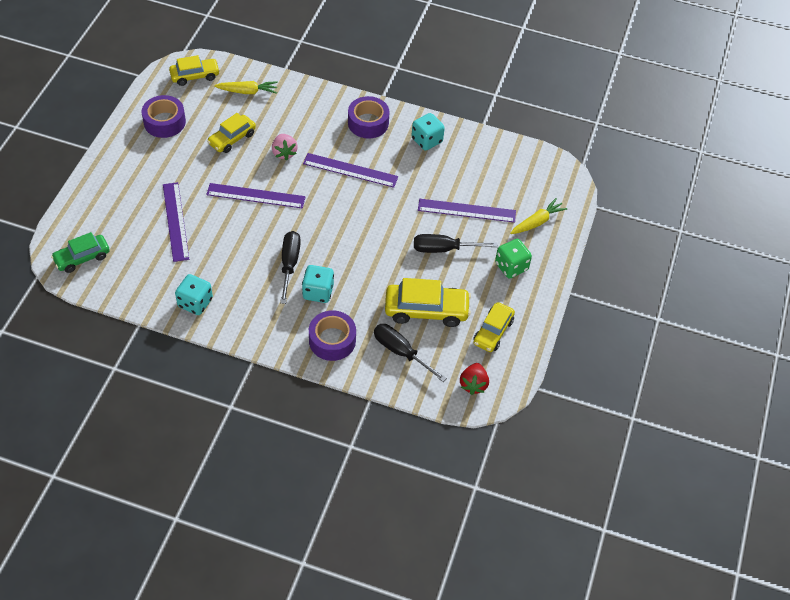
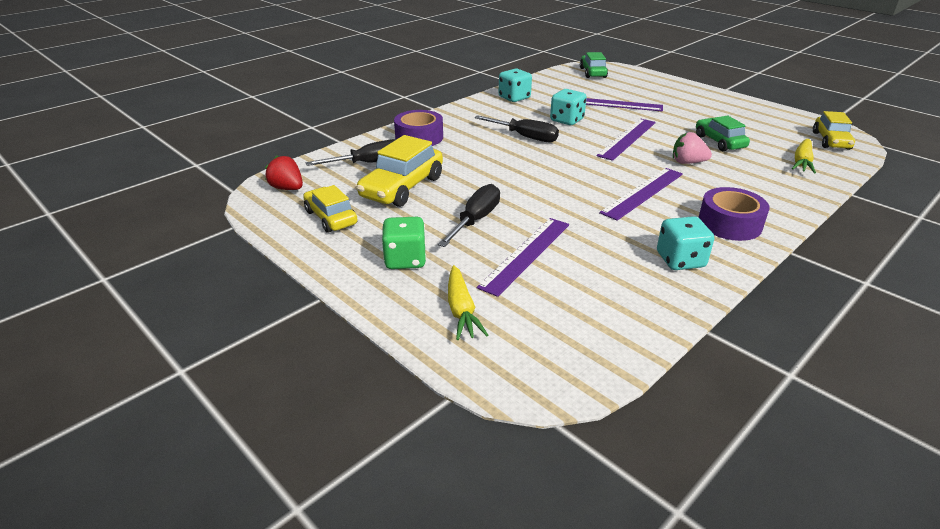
camera: 120 degrees right, 20 degrees down
(164, 122) = (753, 118): purple tape -> none
(232, 139) = (719, 142): yellow car -> green car
(318, 292) = (480, 142): turquoise dice -> turquoise dice (566, 120)

